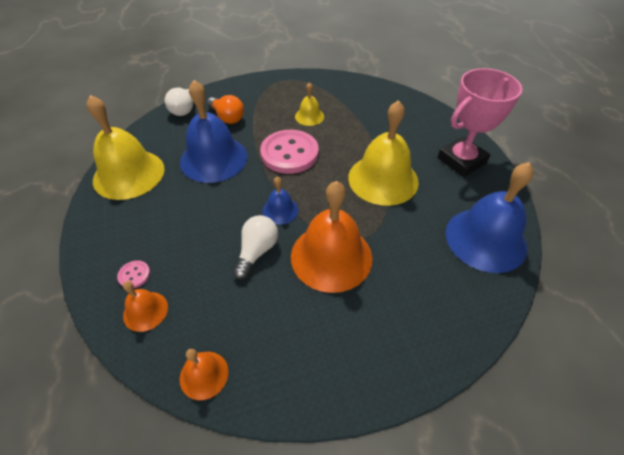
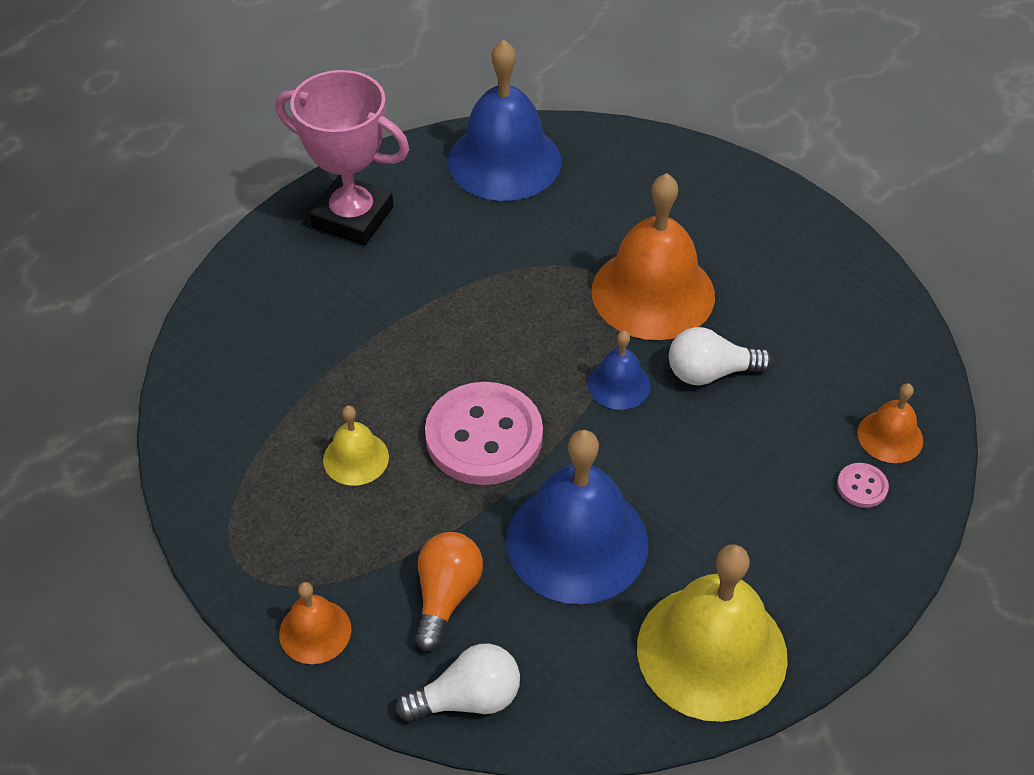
camera: 120 degrees left, 0 degrees up
(204, 375) = (897, 333): orange bell -> orange bell (315, 631)
(383, 179) = (462, 292): yellow bell -> none

